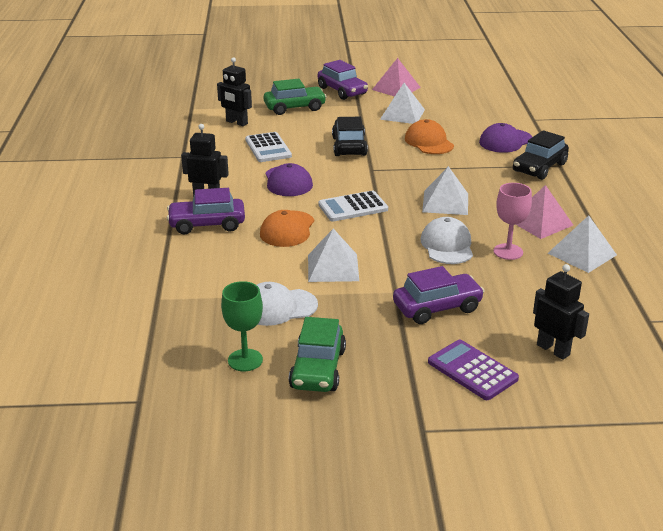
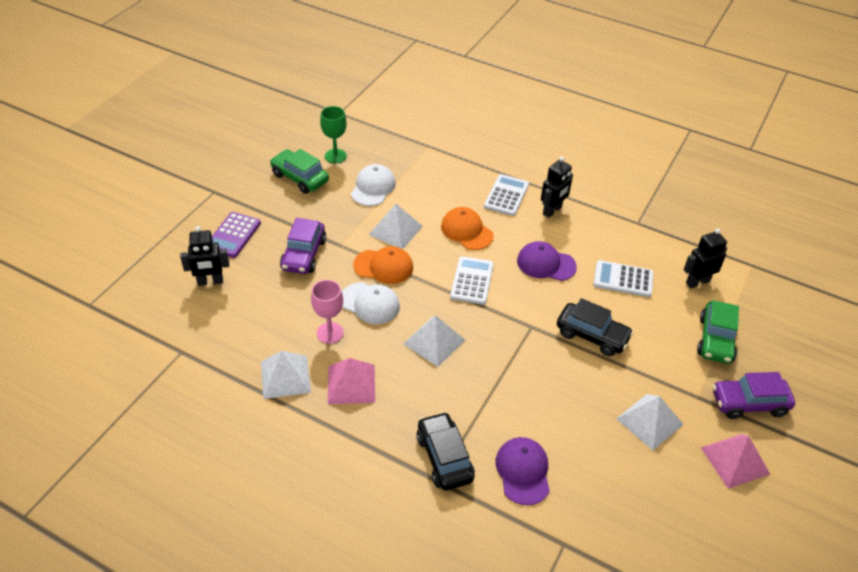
camera: 120 degrees right, 15 degrees up
(207, 224) = (506, 196): purple car -> white calculator
(429, 142) = (563, 402): orange cap -> orange cap (383, 266)
(472, 370) = (233, 235): purple calculator -> purple calculator turned 120 degrees clockwise

